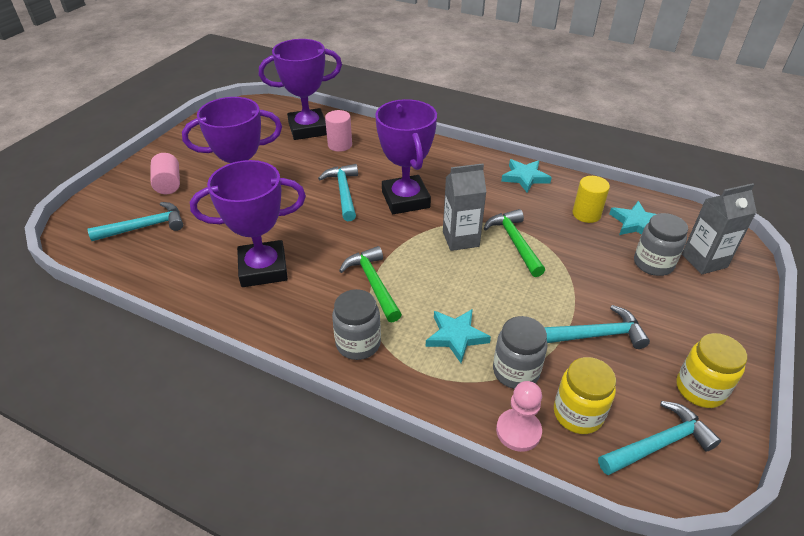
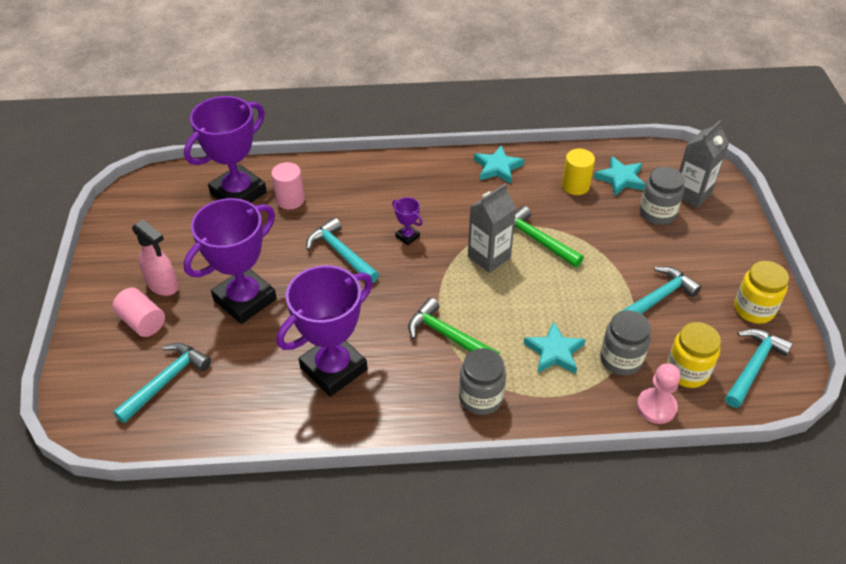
camera: 30 degrees left, 5 degrees up
(203, 167) = (163, 285): none -> pink spray bottle
(405, 199) = (407, 236): purple trophy -> purple trophy, size x0.41

